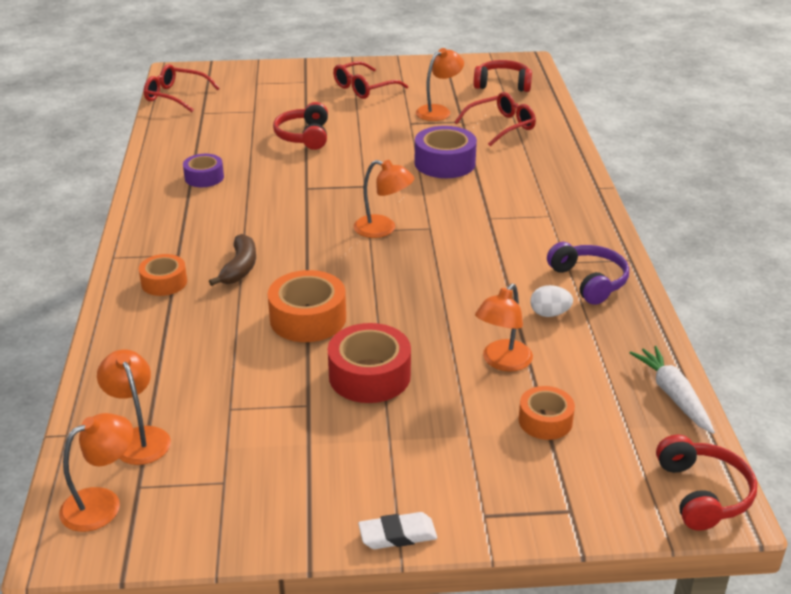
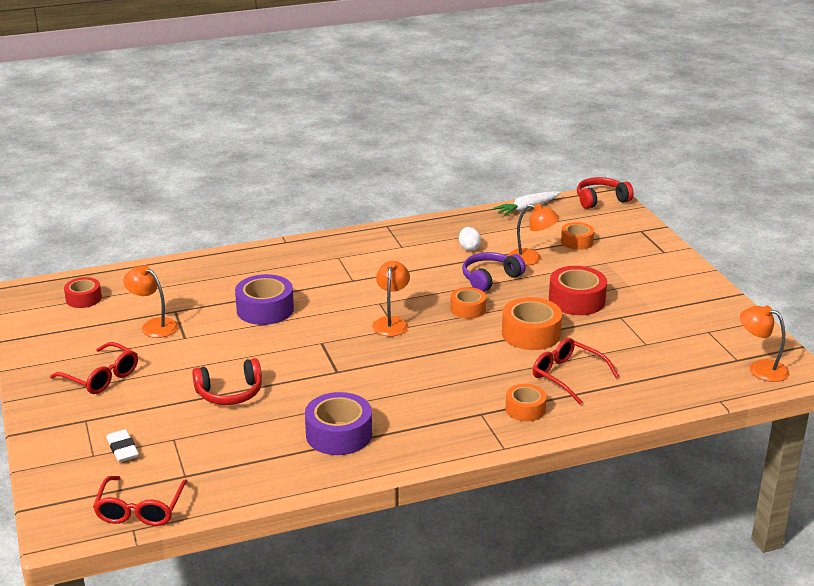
camera: 105 degrees left, 5 degrees down
(139, 438) = (699, 371): orange lamp -> none
(204, 177) = (339, 434): purple tape -> purple tape, size x1.61
(240, 268) = (483, 377): brown banana -> none
(388, 284) = (468, 309): none -> orange tape
(397, 535) = (698, 273): white eraser -> white eraser (122, 449)
(501, 126) = (182, 290): red glasses -> red glasses (567, 376)
(502, 84) = (83, 299): red headphones -> red tape
(589, 281) = (422, 237): purple headphones -> purple headphones (490, 278)

